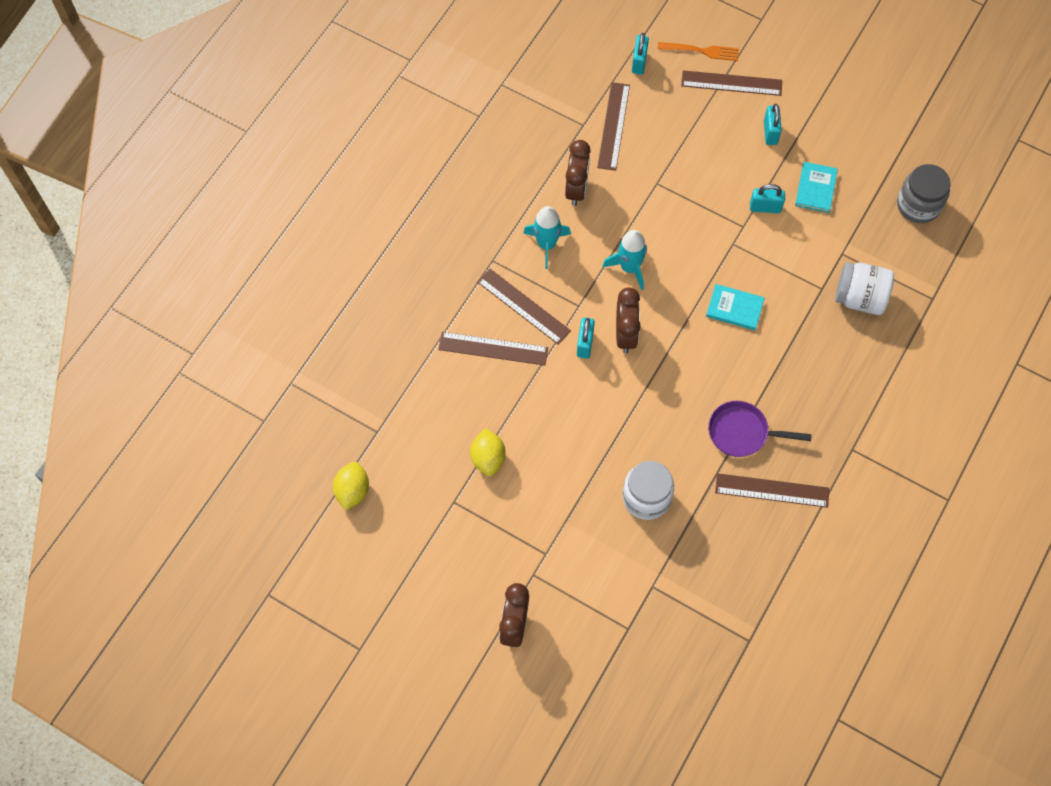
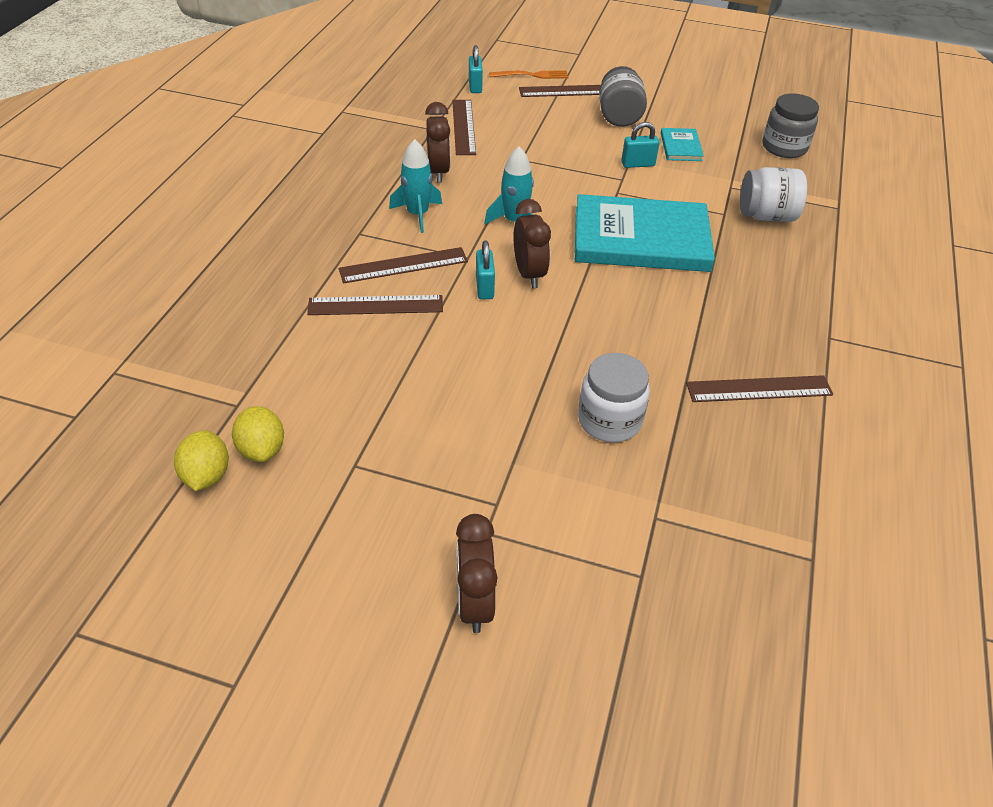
camera: 15 degrees left, 20 degrees down
(488, 458) = (392, 411): yellow lemon -> yellow lemon (262, 449)
(523, 306) = (403, 265): brown ruler -> brown ruler turned 45 degrees counterclockwise
(734, 308) = (641, 239): turquoise book -> turquoise book, size x2.30
(742, 432) = (697, 340): purple pan -> none
(770, 132) = (619, 116): turquoise padlock -> grey jar

